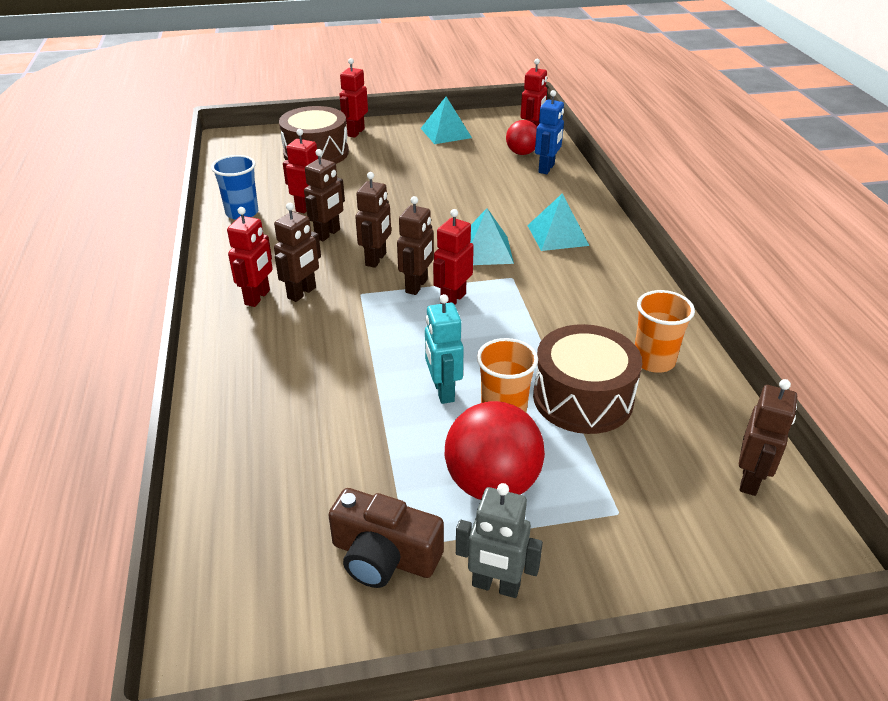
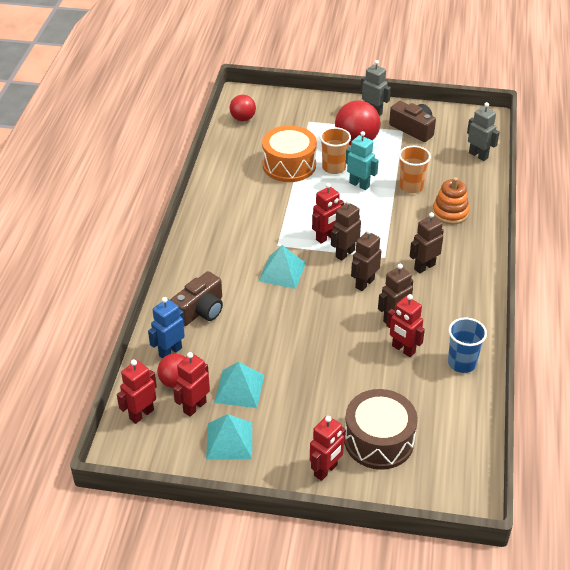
camera: 160 degrees left, 5 degrees up
(226, 518) = (478, 155): none -> grey robot
(258, 297) = (455, 270): red robot -> red robot (194, 407)
(274, 378) = (450, 213): none -> orange stacking toy
(443, 391) = (359, 184): turquoise robot -> turquoise robot turned 60 degrees counterclockwise
(547, 201) = (200, 310): none -> brown camera
(557, 235) = (220, 272): turquoise pyramid -> turquoise pyramid (239, 388)
(583, 398) = (289, 165): brown drum -> orange drum
(653, 361) = (236, 174): orange cup -> orange cup (411, 186)
(750, 480) = (243, 118): brown robot -> red ball

